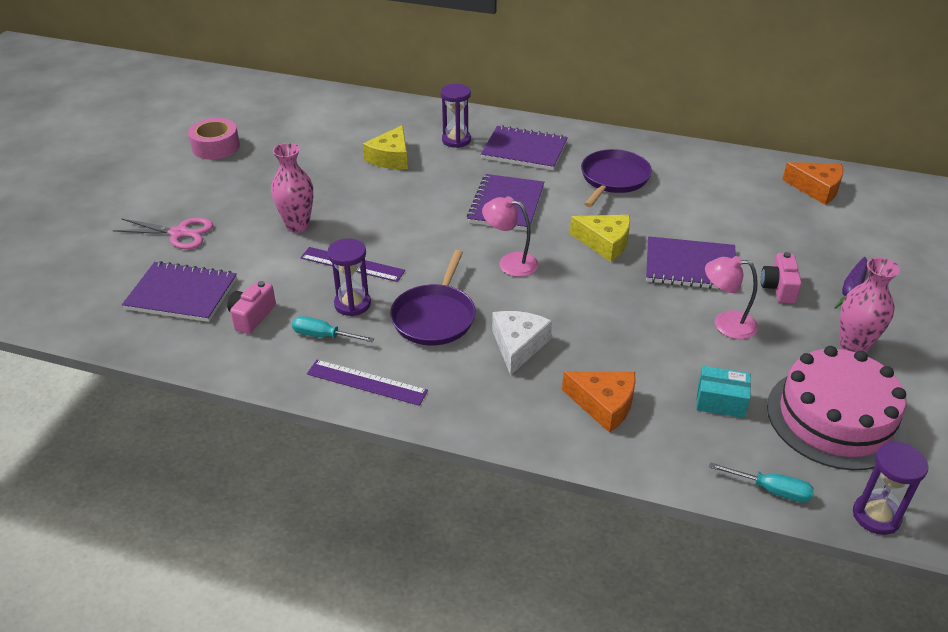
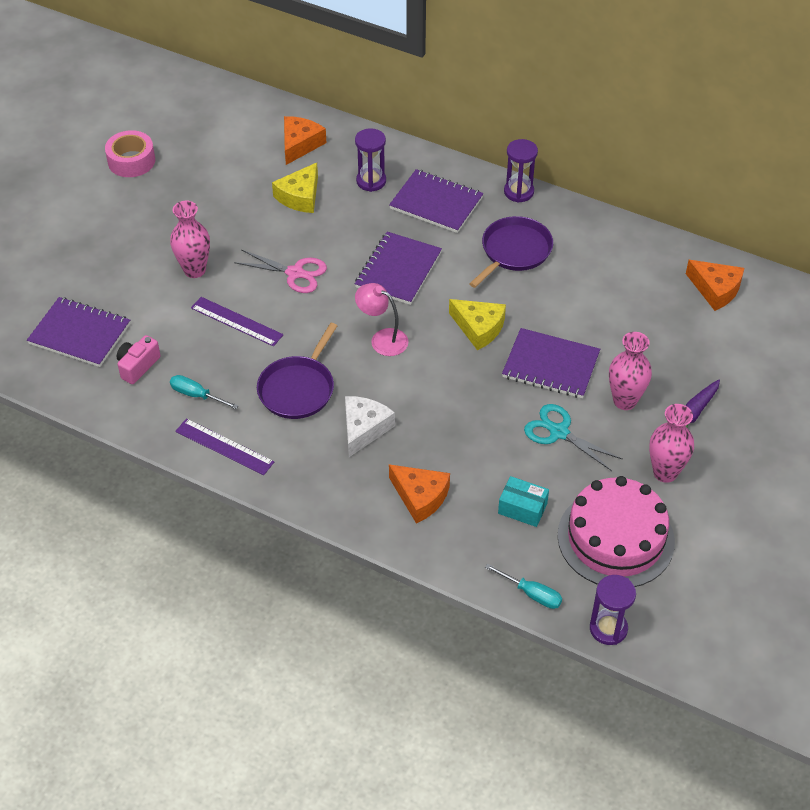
camera: 10 degrees right, 10 degrees up
(179, 233) = (85, 265): pink scissors -> pink scissors (295, 273)
(352, 304) = (228, 365): purple hourglass -> purple hourglass (518, 192)
(379, 120) = (300, 144): none -> orange cheese
(725, 324) = (558, 432): pink lamp -> turquoise scissors
(779, 288) = (624, 401): pink camera -> pink vase

